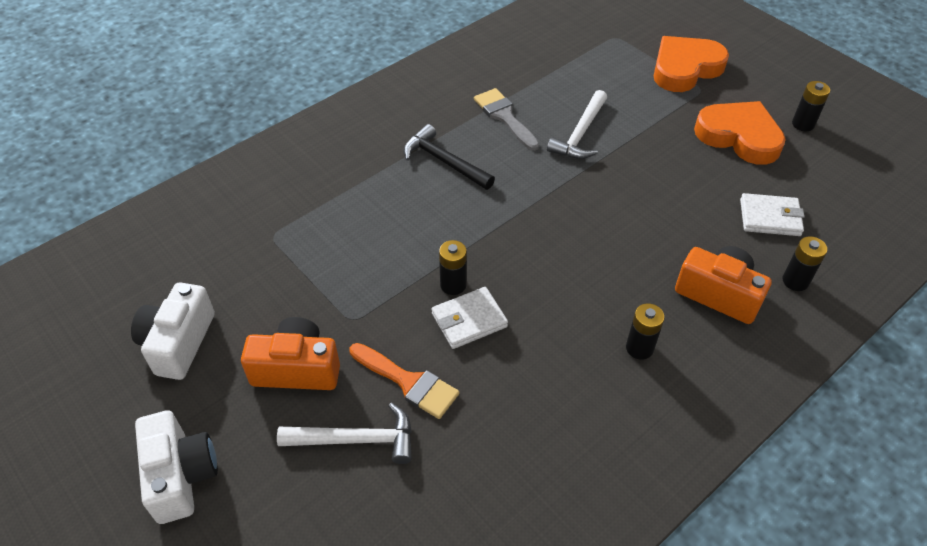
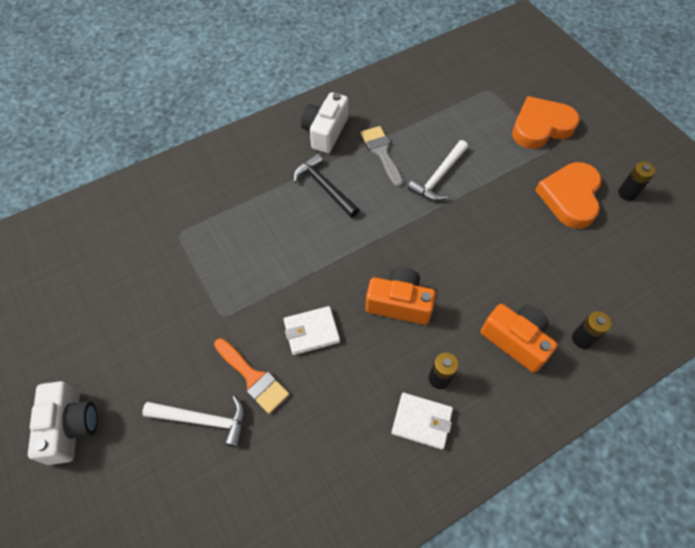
camera: 10 degrees right, 10 degrees up
(178, 342) = (91, 315): white camera -> white camera (325, 132)
(297, 369) = (173, 352): orange camera -> orange camera (399, 303)
(453, 285) = (306, 298): black battery -> none
(739, 136) = (570, 197): orange heart -> orange heart turned 120 degrees counterclockwise
(770, 217) = (576, 277): white wallet -> white wallet (421, 421)

